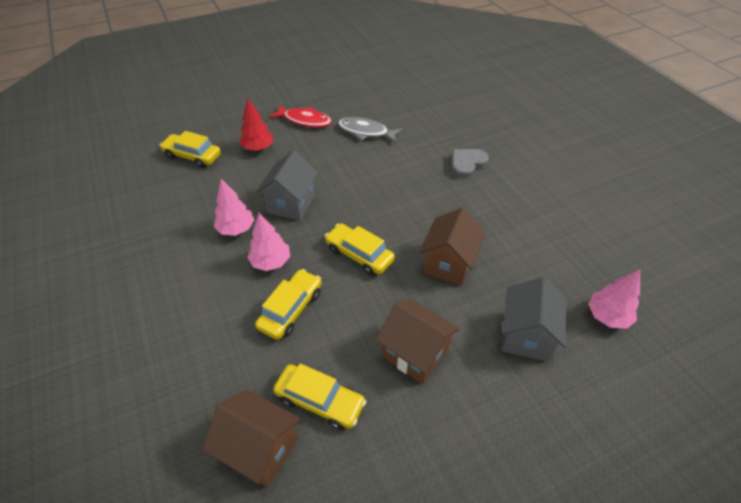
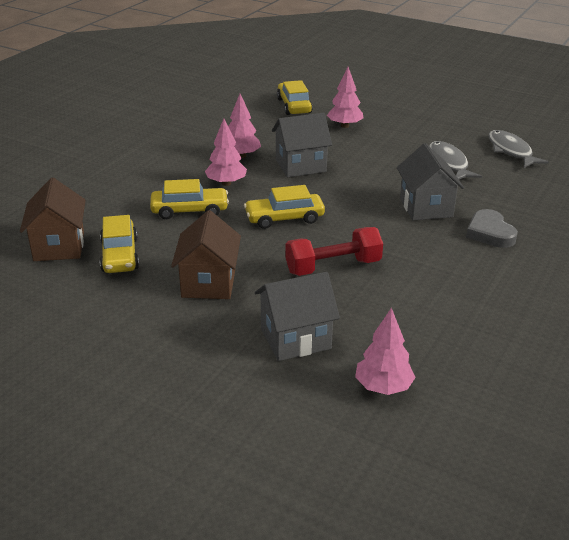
camera: 55 degrees right, 15 degrees down
(258, 148) = (345, 126): red tree -> pink tree
(304, 120) = (414, 130): red fish -> none
(359, 255) = (284, 218): yellow car -> yellow car turned 105 degrees counterclockwise
(379, 99) = (511, 151): none -> grey fish
(411, 174) = (426, 207): none -> grey house
(448, 263) = (333, 267): brown house -> red dumbbell
(467, 165) = (490, 233): grey heart -> grey heart turned 120 degrees counterclockwise

